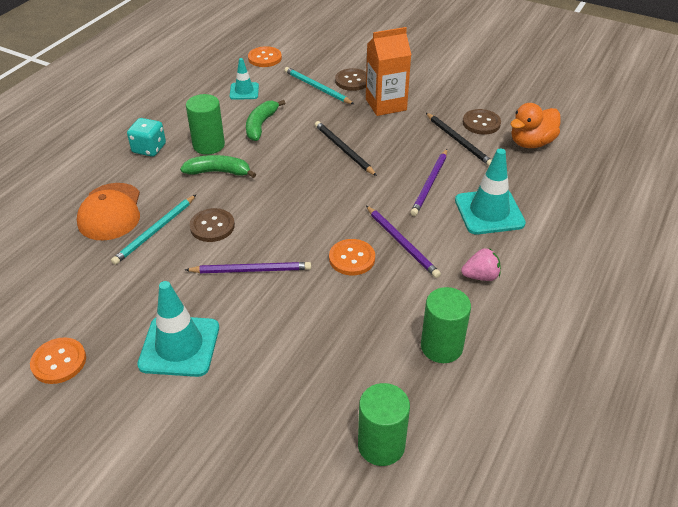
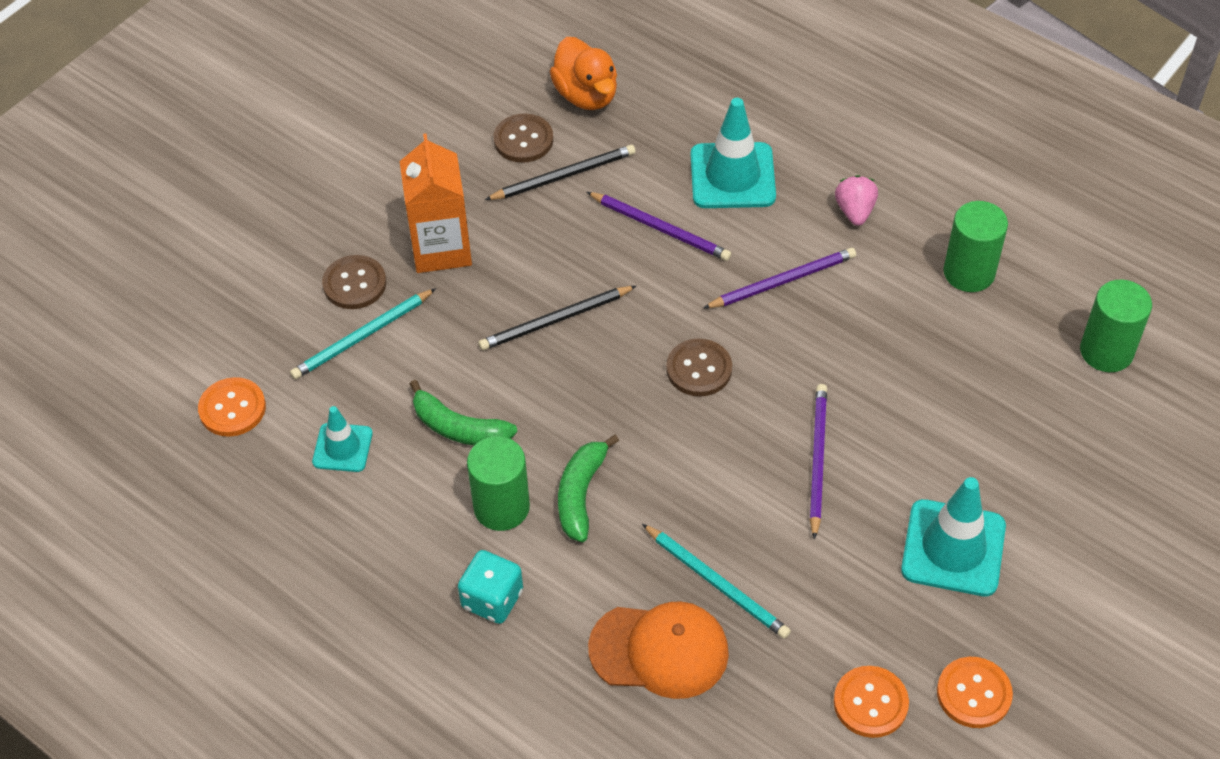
camera: 80 degrees left, 10 degrees up
(212, 226) = (716, 506): brown button -> brown button (699, 369)
(352, 258) = (807, 341): orange button -> orange button (870, 703)

